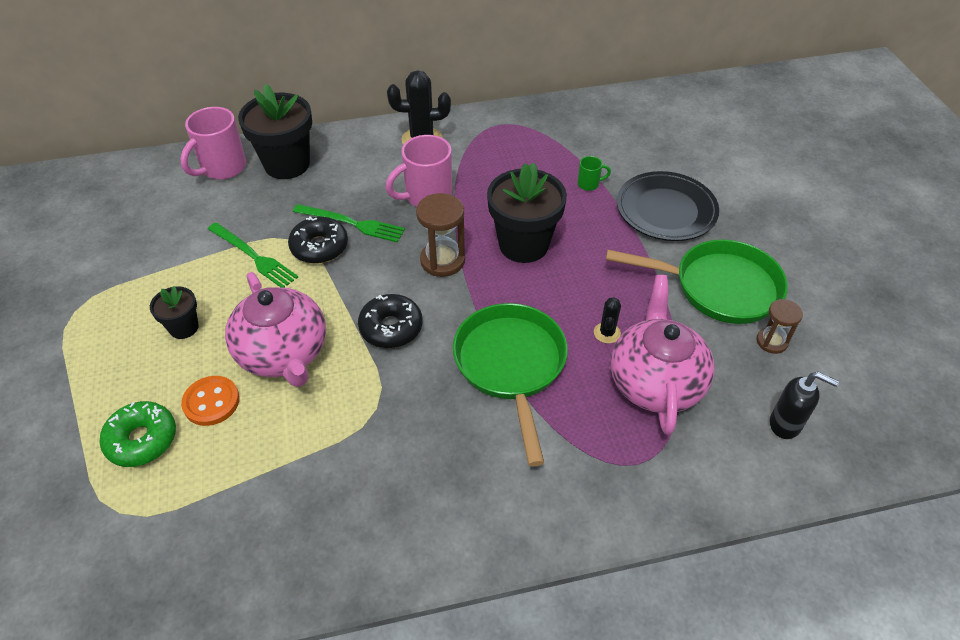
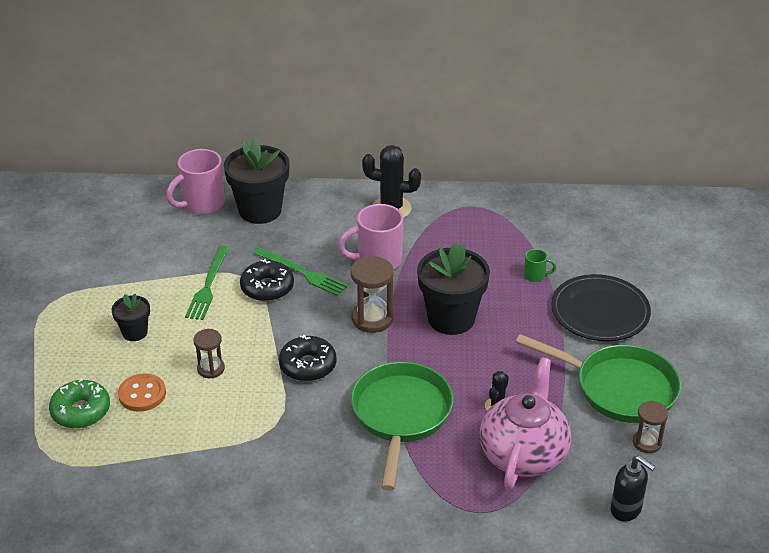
camera: 15 degrees right, 10 degrees down
(254, 256) = (208, 285): green fork -> green fork turned 45 degrees clockwise
(283, 354) = (211, 369): pink teapot -> brown hourglass

